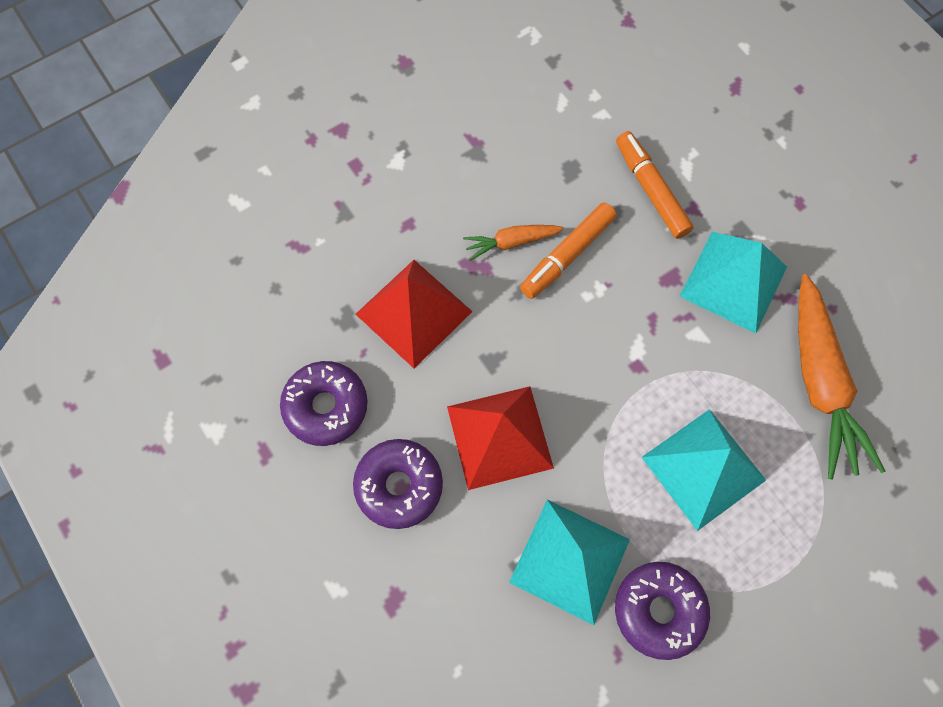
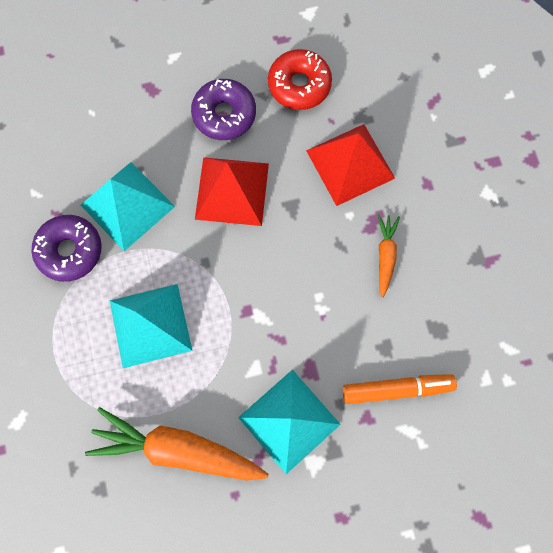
camera: 110 degrees right, 5 degrees up
(326, 406) = (299, 85): purple donut -> red donut
(567, 255) = (359, 294): orange marker -> none

